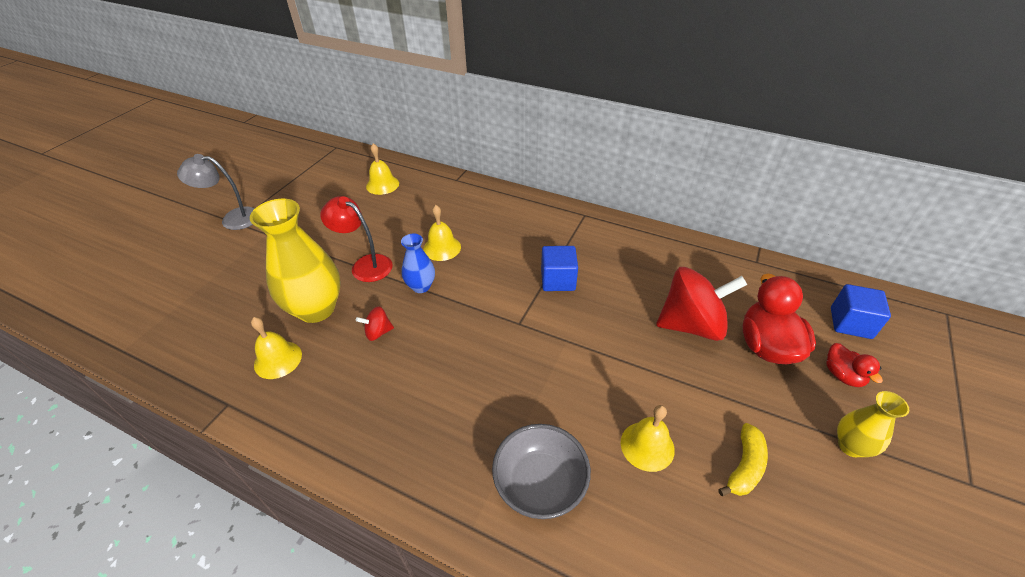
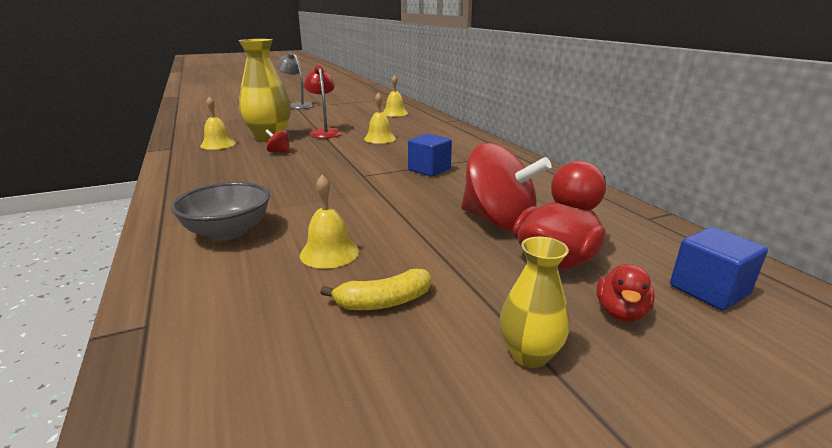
camera: 40 degrees right, 20 degrees down
(421, 286) = (336, 146): blue vase -> none

